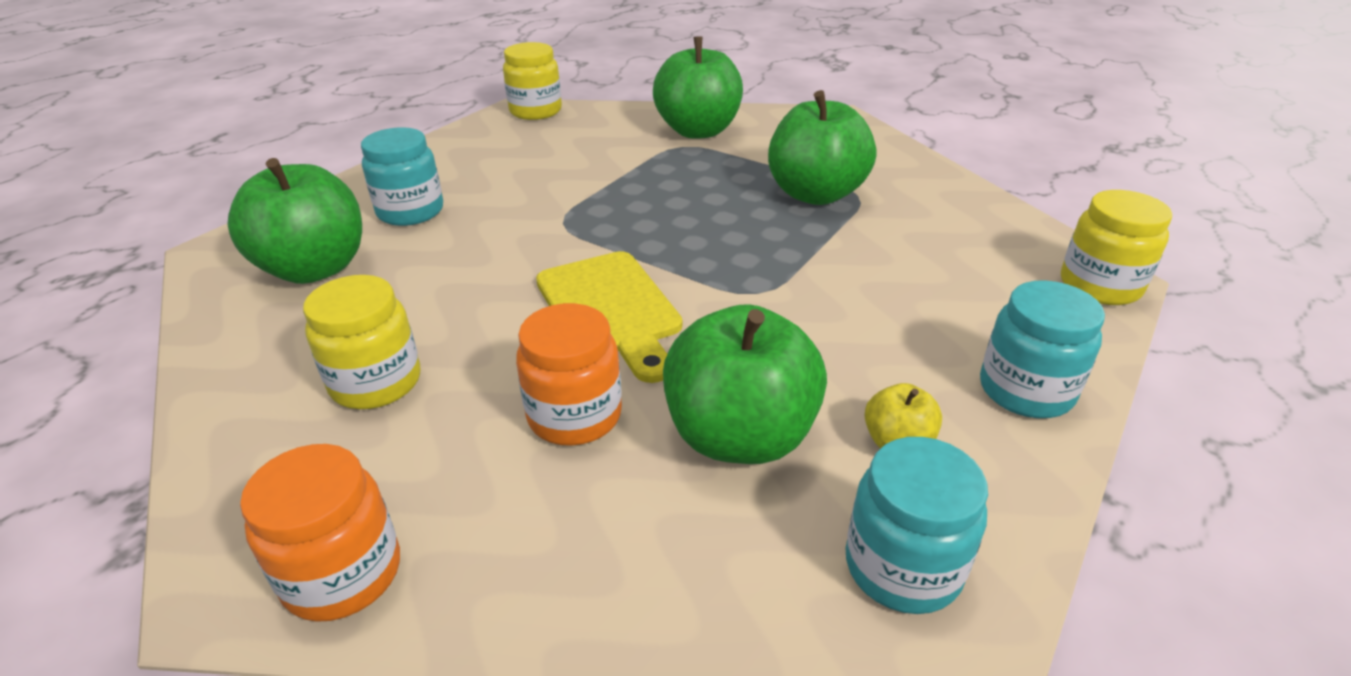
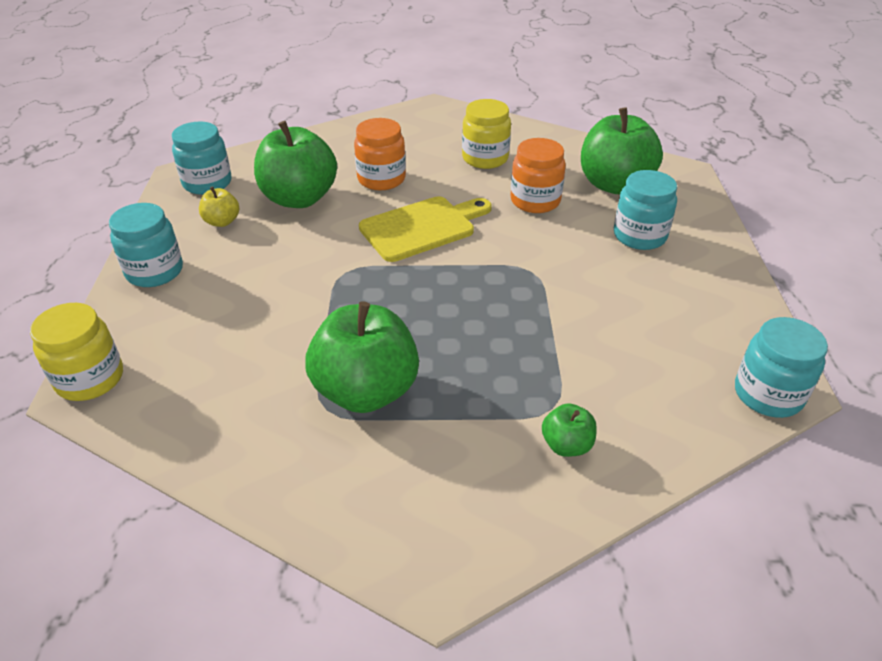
camera: 145 degrees right, 5 degrees up
(342, 574) = (404, 119): orange jar -> orange jar (535, 201)
(535, 111) = (768, 394): yellow jar -> turquoise jar
(611, 309) = (422, 227): yellow cutting board -> yellow cutting board turned 120 degrees clockwise
(698, 131) = (566, 445): green apple -> green apple, size x0.46

